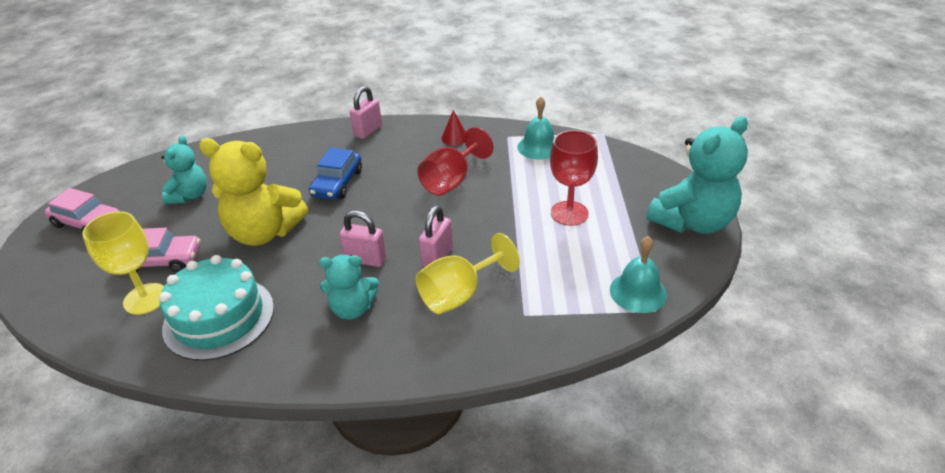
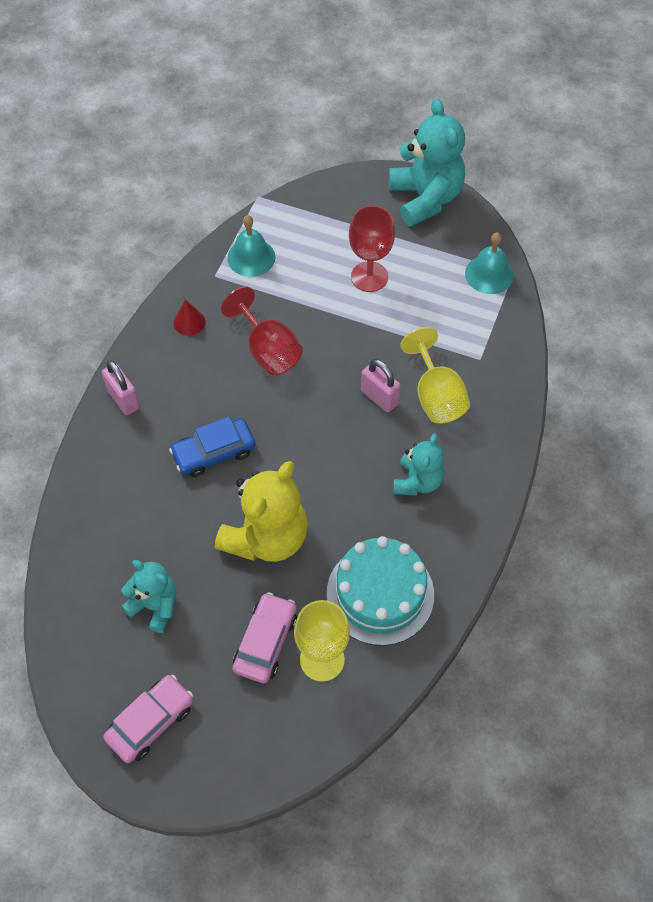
camera: 70 degrees left, 20 degrees up
(337, 183) = (214, 453): blue car -> blue car turned 120 degrees clockwise
(366, 259) = (355, 455): pink padlock -> none

